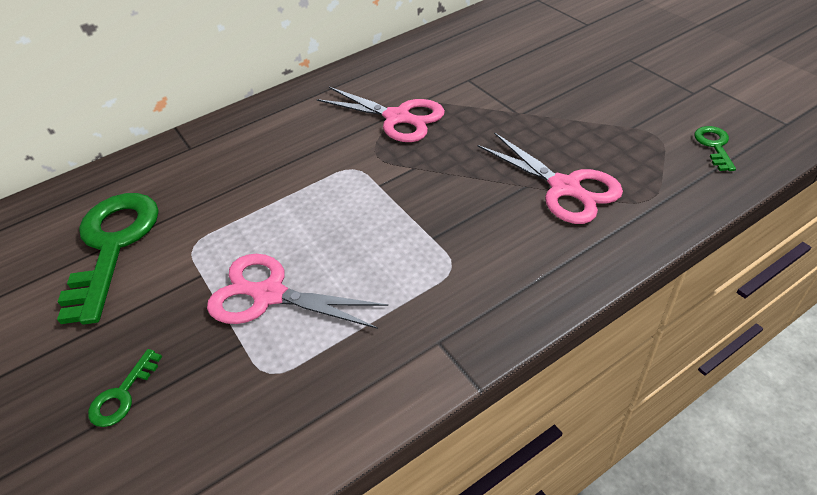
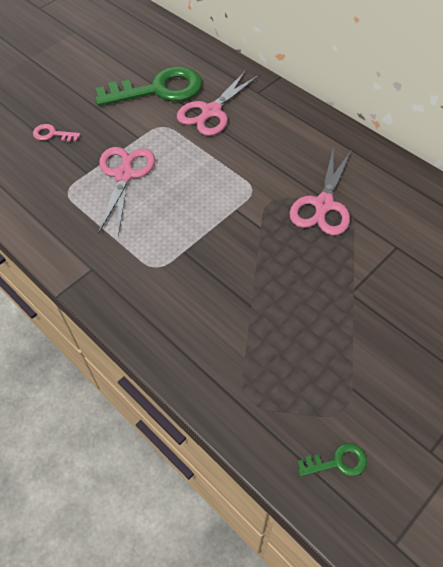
camera: 75 degrees right, 10 degrees up
(122, 395) = (52, 134): green key -> pink key
(566, 188) = (252, 334): pink scissors -> pink scissors (211, 112)

